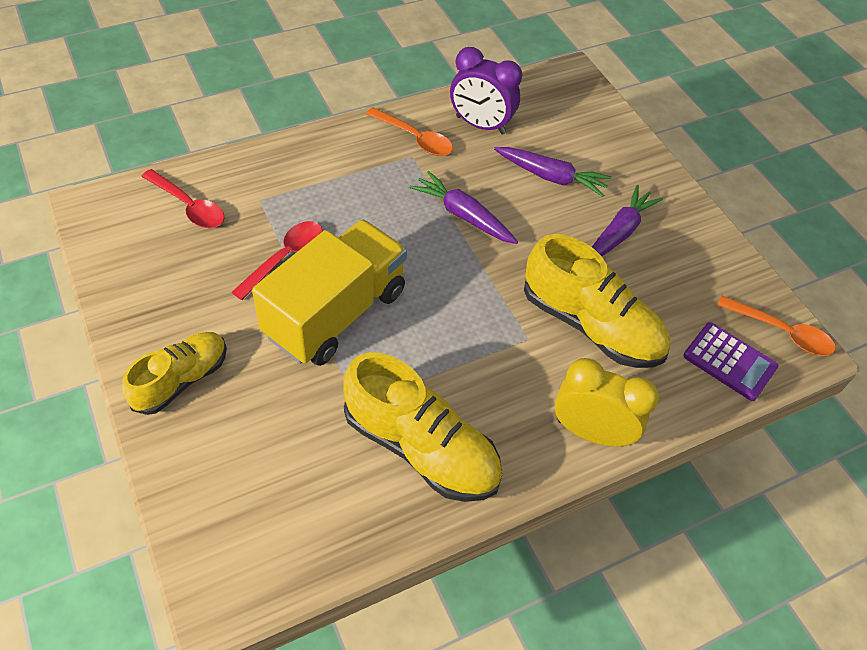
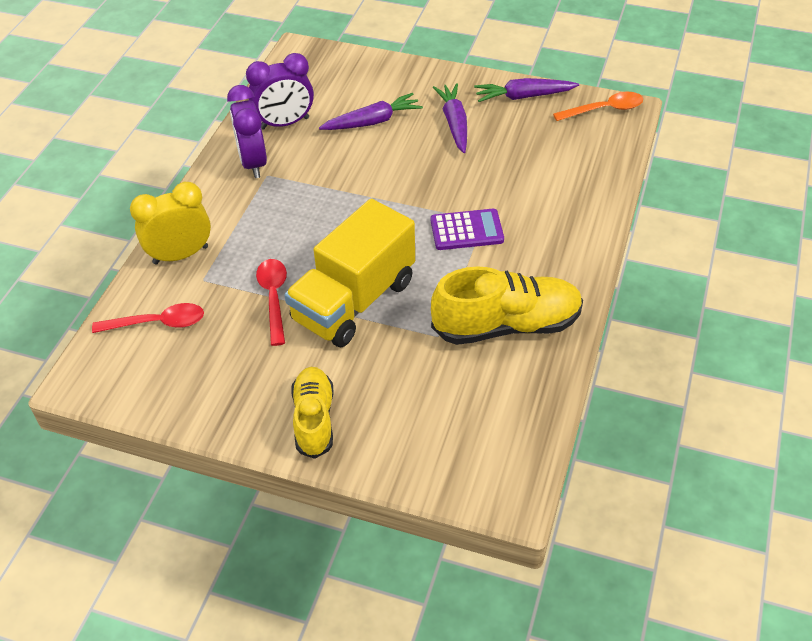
camera: 40 degrees left, 5 degrees down
(335, 313) = (354, 301): yellow truck -> yellow truck turned 135 degrees counterclockwise
(415, 138) = (253, 163): orange spoon -> purple clock
(463, 215) = (351, 184): purple carrot -> purple carrot (523, 96)
(590, 325) = (507, 185): yellow shoe -> none
(590, 432) = (580, 239): yellow clock -> yellow clock (180, 255)
(729, 362) = (599, 145): purple calculator -> purple calculator (466, 230)

